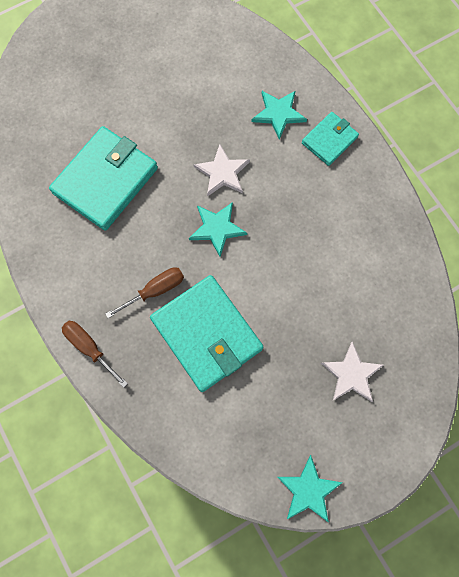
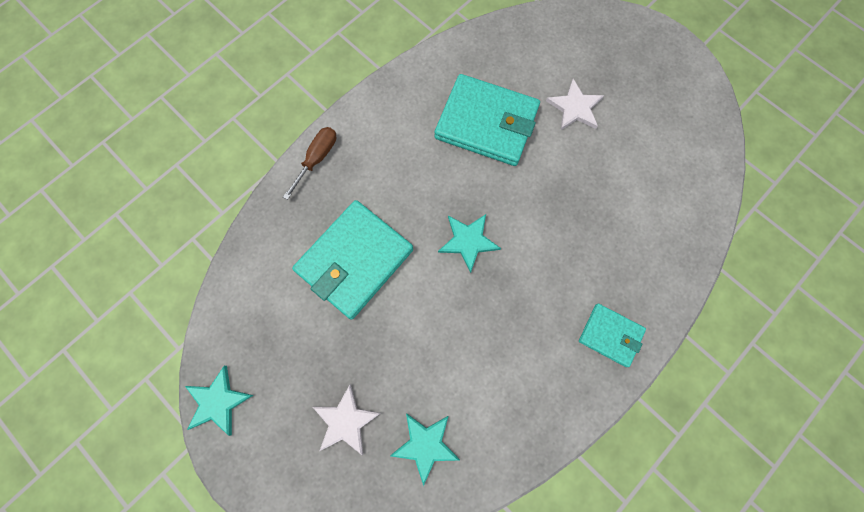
camera: 75 degrees right, 0 degrees up
(155, 290) = (387, 200): brown screwdriver -> none
(222, 172) = (532, 230): white star -> white star (575, 108)
(278, 114) = (621, 271): turquoise star -> turquoise star (425, 445)

